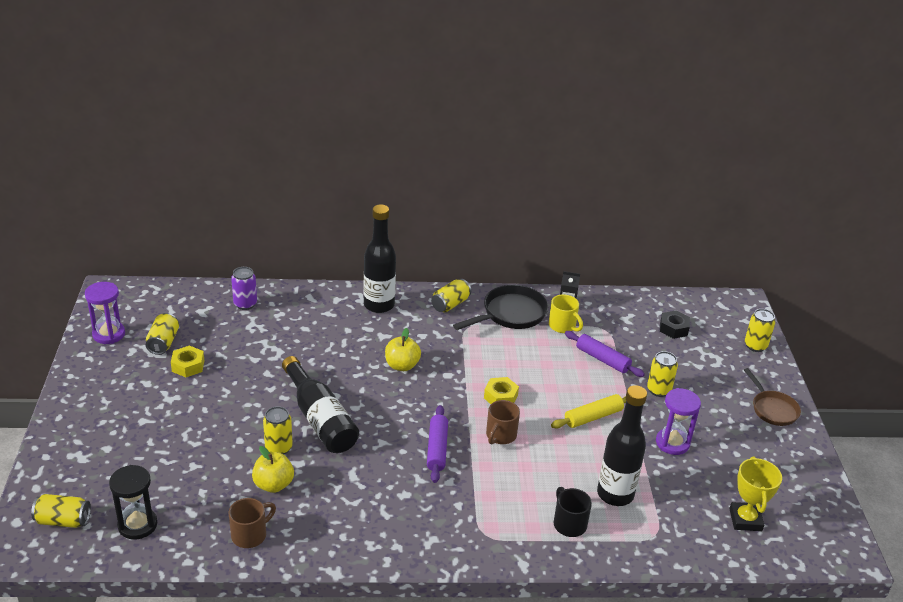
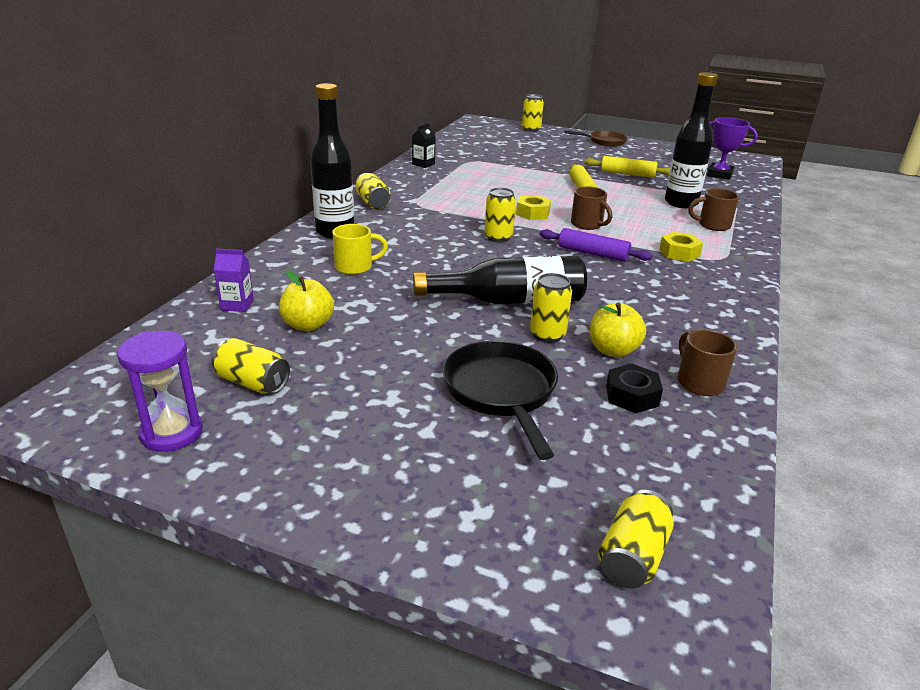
camera: 65 degrees left, 5 degrees down
(137, 525) = (661, 473): black hourglass -> none
(188, 366) = (329, 371): yellow nut -> yellow nut (679, 253)
(245, 304) = (237, 305): purple can -> purple carton
(402, 365) = (451, 242): yellow apple -> yellow apple (308, 325)
(510, 314) = (415, 185): black pan -> black pan (502, 393)
(563, 326) = (452, 172): yellow mug -> yellow mug (355, 267)
(569, 524) = (713, 225): black mug -> brown mug
(602, 359) = (510, 170): purple rolling pin -> none
(658, 390) = (562, 163): yellow can -> yellow can (498, 238)
(672, 443) = (627, 174): purple hourglass -> yellow rolling pin
(673, 328) = (490, 143): black nut -> black nut (632, 396)
(745, 520) = (719, 175): yellow trophy -> purple trophy

